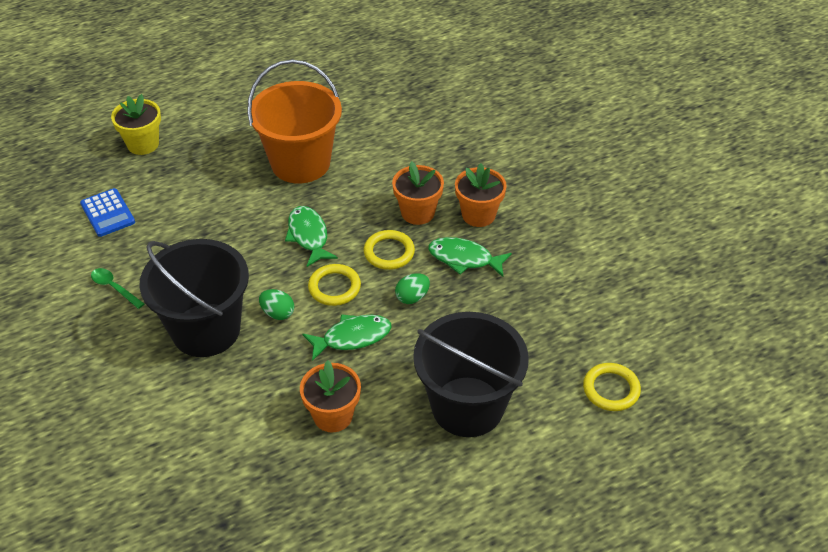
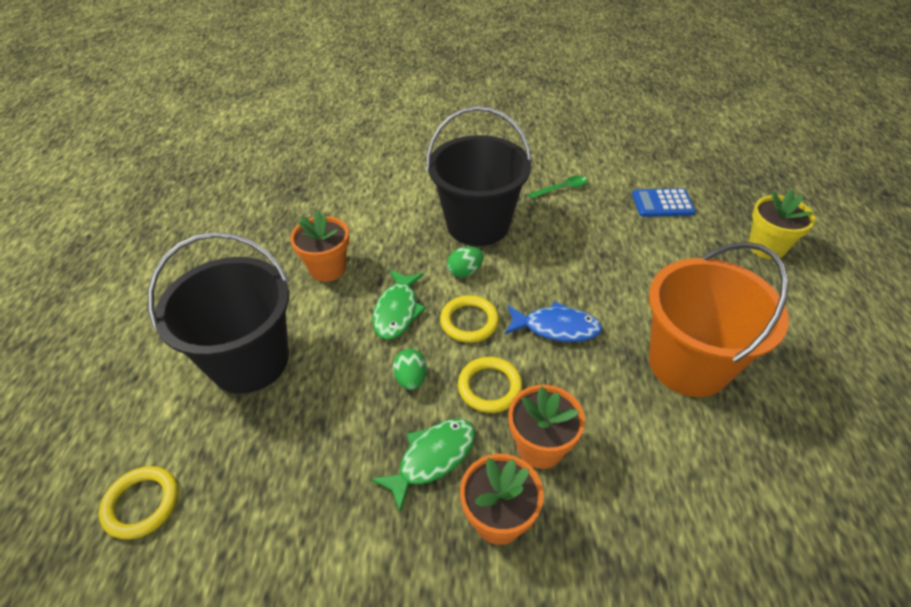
camera: 120 degrees right, 0 degrees up
(308, 236) = (556, 328): green fish -> blue fish

